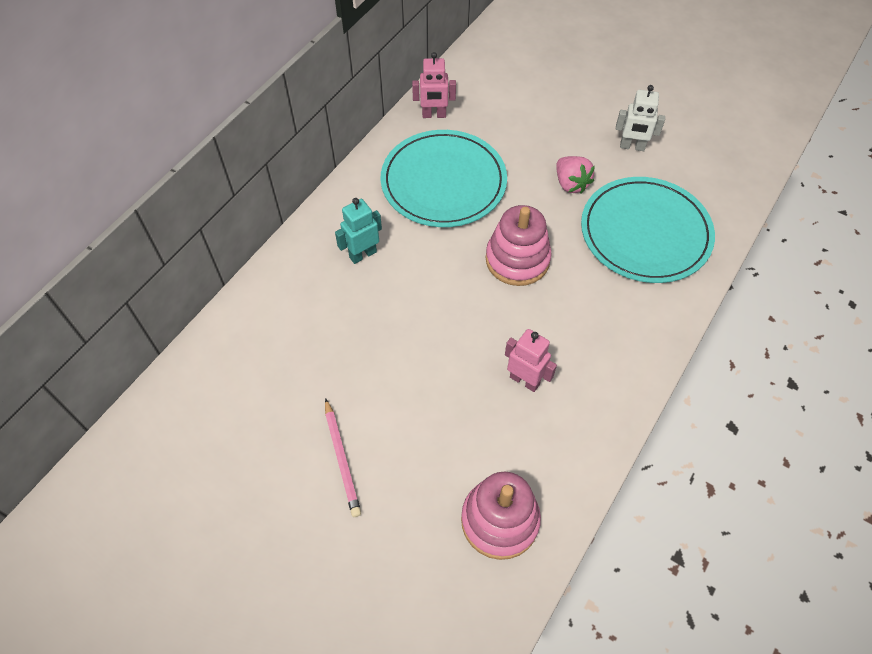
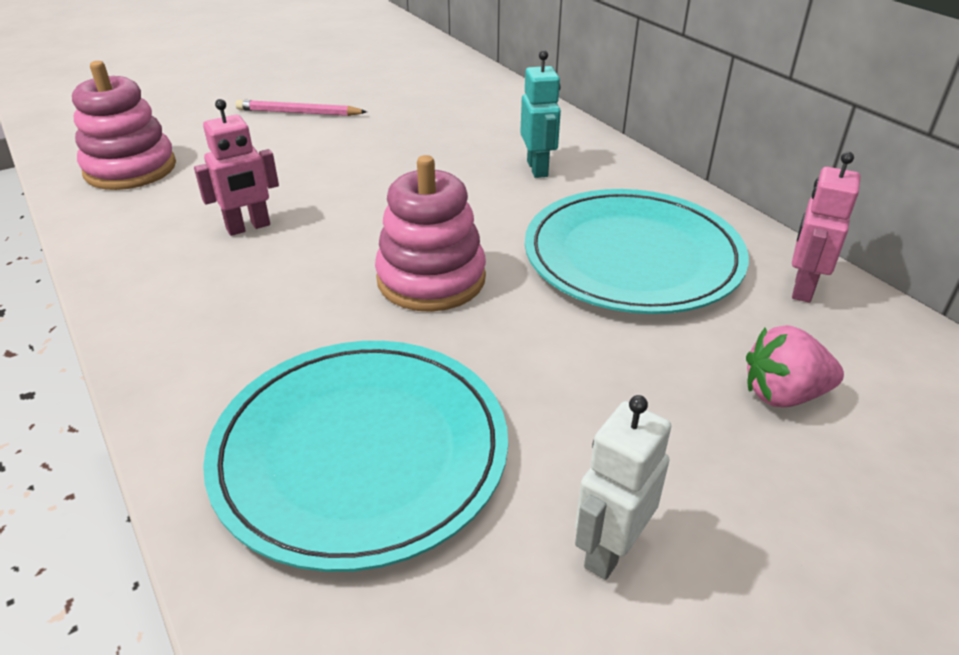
camera: 115 degrees right, 20 degrees down
(571, 184) = (549, 396): pink strawberry -> pink strawberry (783, 394)

